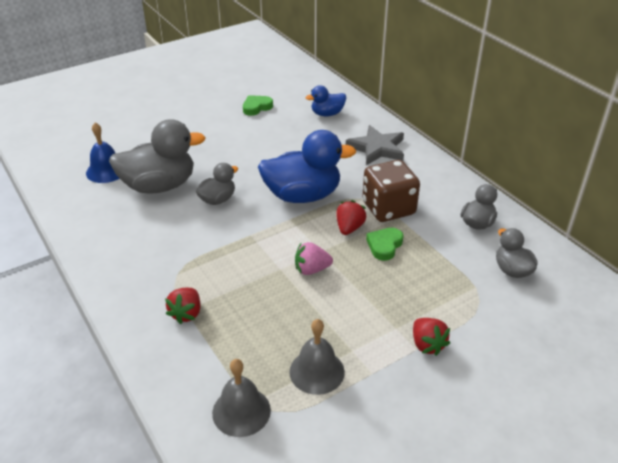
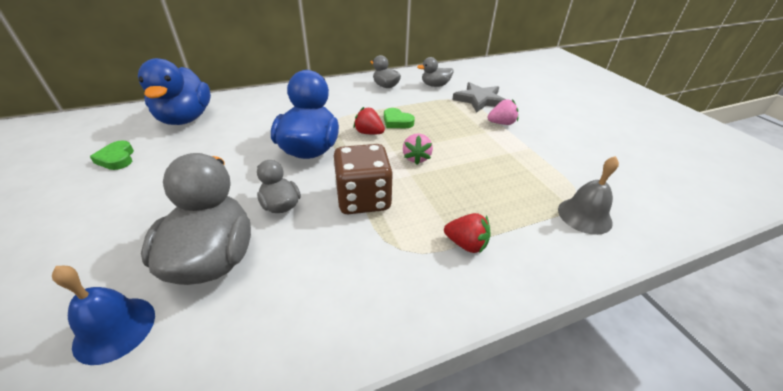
camera: 80 degrees left, 0 degrees up
(317, 371) = (533, 171): grey bell -> none
(327, 114) = (186, 118): blue duck -> blue duck, size x1.91
(377, 148) = (267, 104): grey star -> grey star (479, 100)
(388, 208) = (352, 113): brown dice -> brown dice (363, 199)
(427, 344) = (501, 123): red strawberry -> pink strawberry

